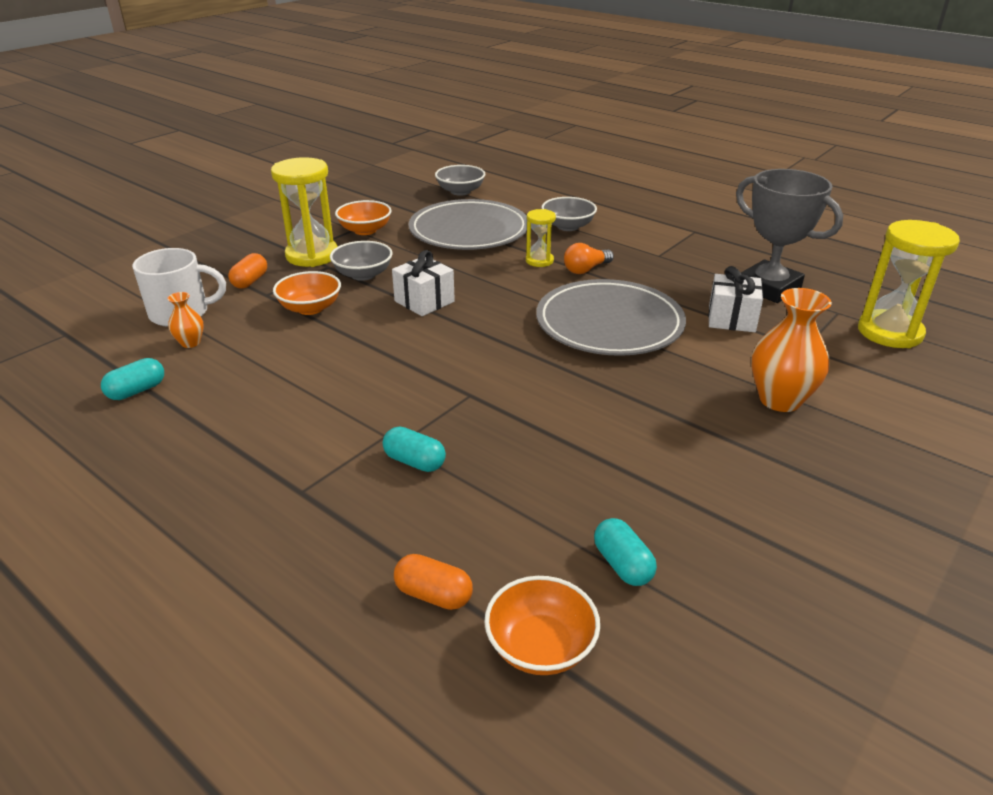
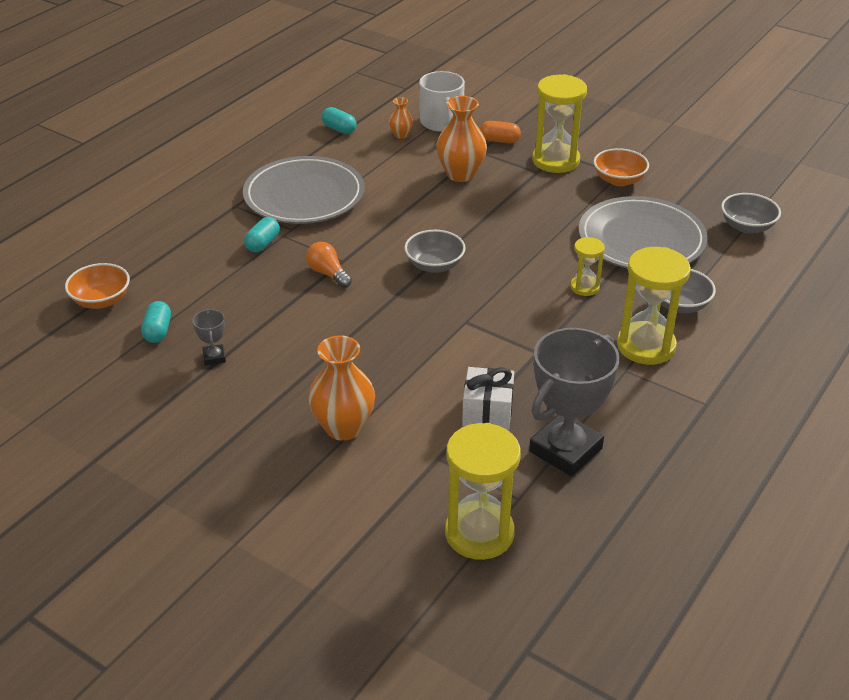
camera: 85 degrees right, 5 degrees up
(310, 308) = (460, 174): orange bowl -> orange vase
(363, 274) = (526, 191): grey bowl -> grey bowl (434, 265)
(424, 301) = (484, 227): white gift -> none
(433, 595) = (144, 261): orange capsule -> none
(586, 269) = (573, 317): orange light bulb -> orange light bulb (328, 274)
(609, 324) = (463, 331): grey plate -> grey plate (304, 196)
(622, 565) = (158, 331): turquoise capsule -> turquoise capsule turned 60 degrees counterclockwise
(625, 244) = (646, 346): none -> yellow hourglass
(675, 502) = (214, 357): none -> grey trophy

